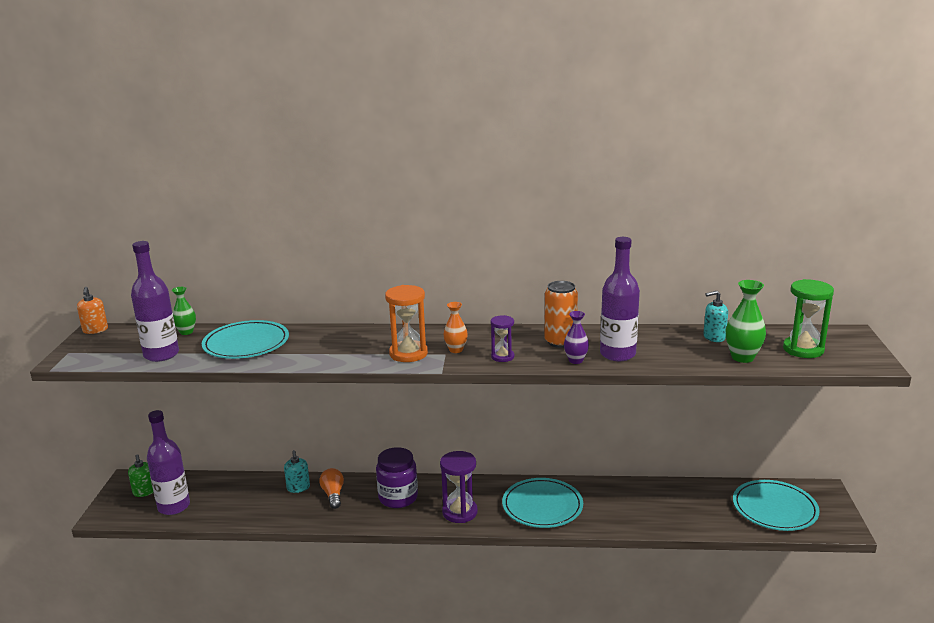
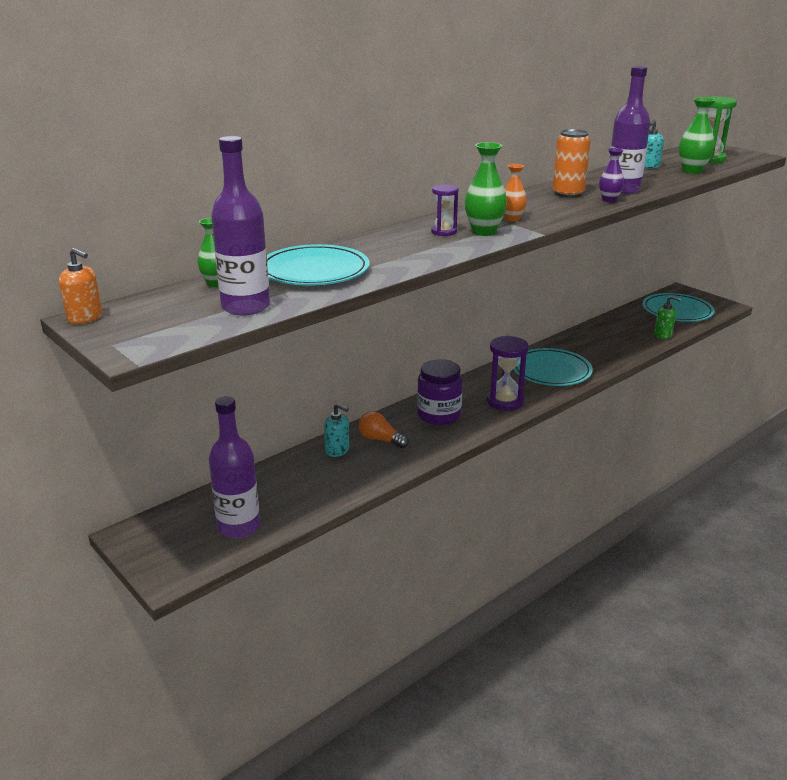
camera: 45 degrees left, 5 degrees up
(145, 492) = (175, 533): green soap dispenser -> green soap dispenser (663, 335)
(408, 354) = (484, 232): orange hourglass -> green vase
(502, 357) = (557, 212): purple hourglass -> purple hourglass (444, 232)

